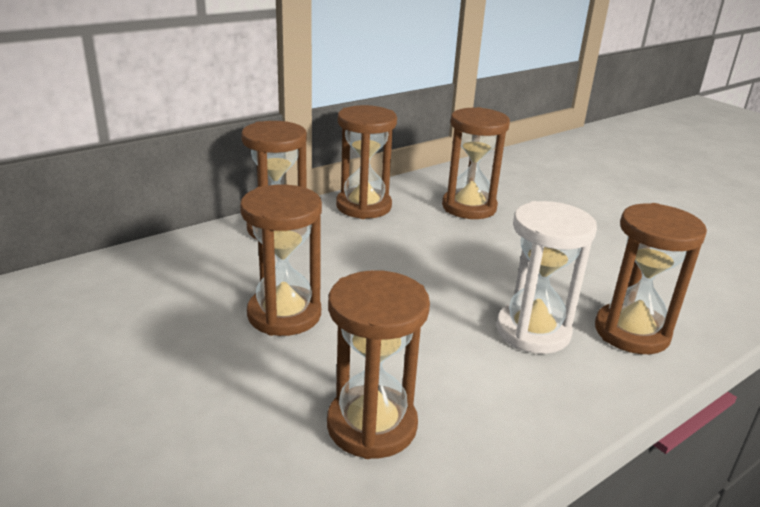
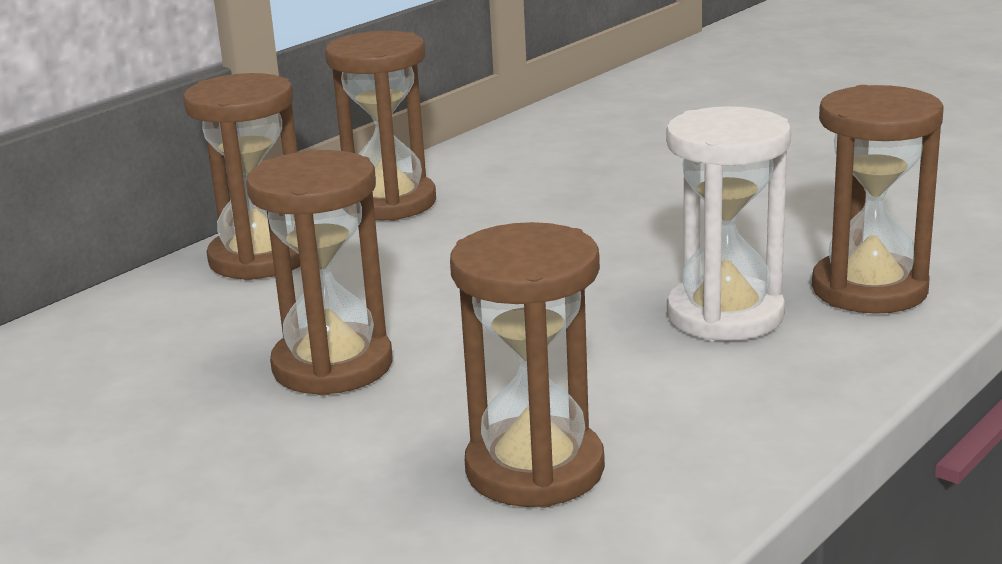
camera: 10 degrees left, 5 degrees down
(469, 207) = (562, 175): brown hourglass -> none

